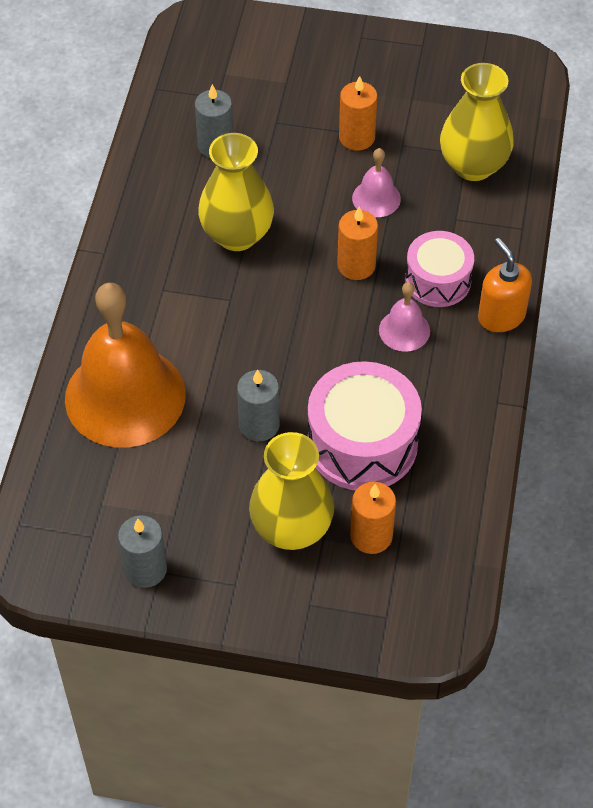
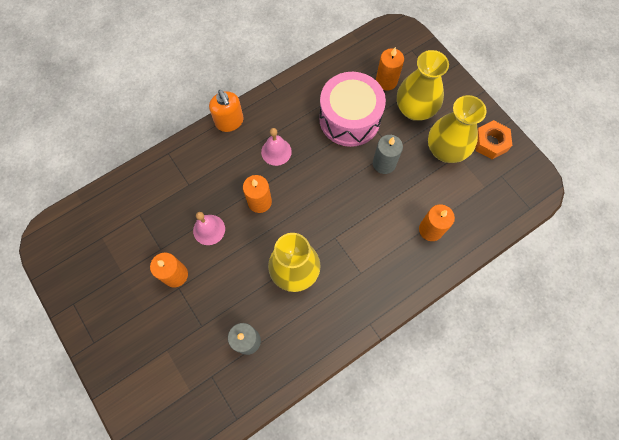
camera: 135 degrees left, 15 degrees up
(125, 396) = (430, 229): orange bell -> orange candle
(145, 569) = (490, 143): grey candle -> orange nut
(438, 280) = (234, 161): pink drum -> none
(473, 165) = (145, 205): yellow vase -> yellow vase (445, 150)
(501, 316) = (229, 122): orange soap dispenser -> orange soap dispenser turned 45 degrees counterclockwise

